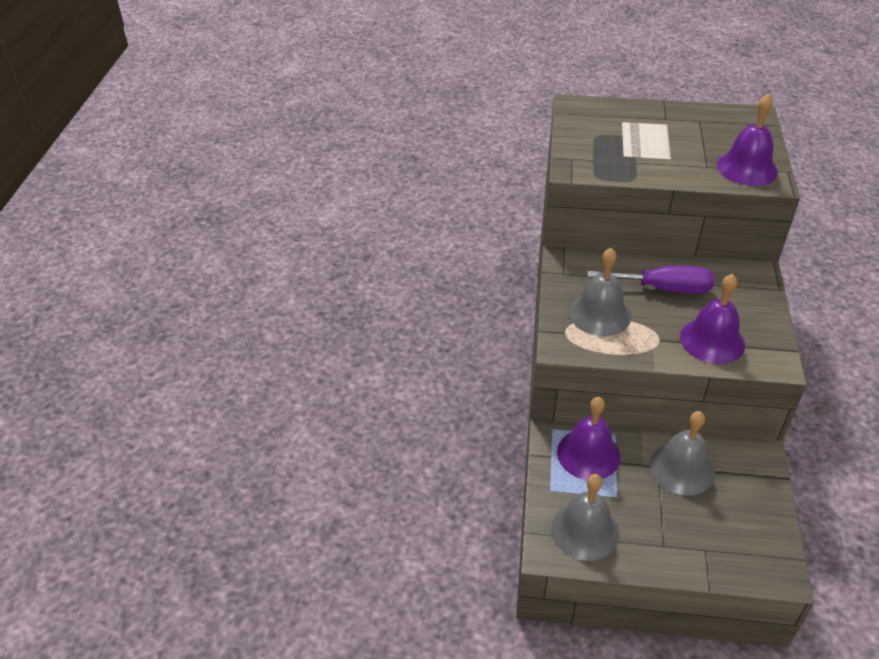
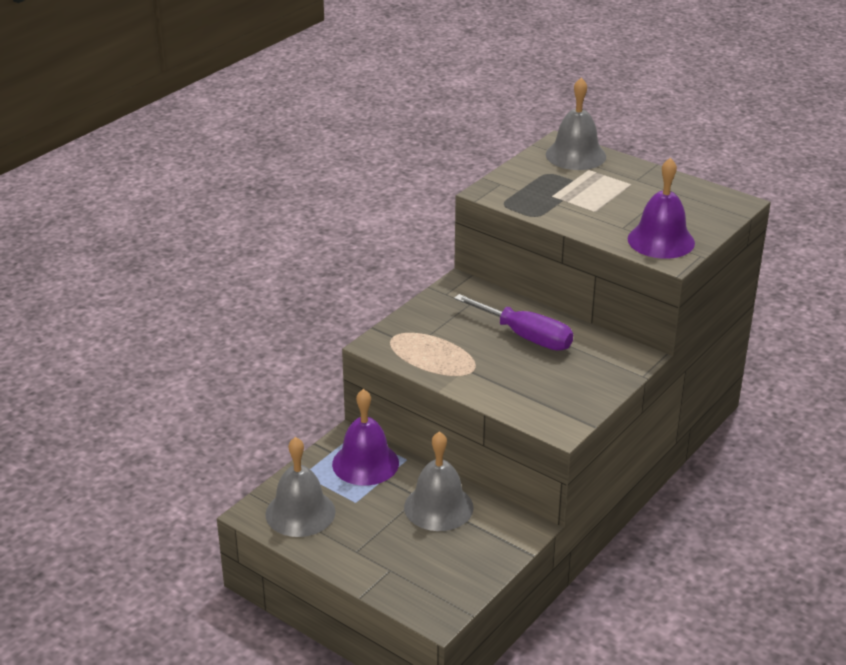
camera: 30 degrees right, 10 degrees down
(600, 314) = (440, 334): grey bell -> grey bell (575, 155)
(712, 340) = (521, 389): purple bell -> none

